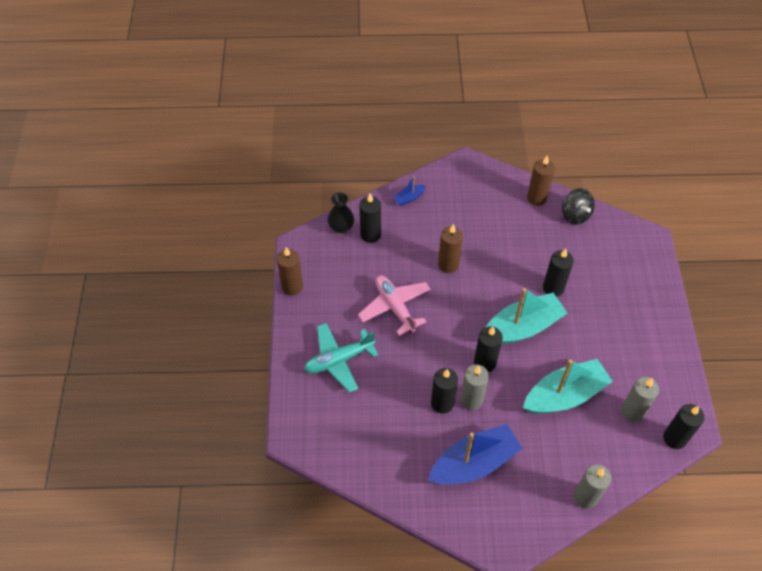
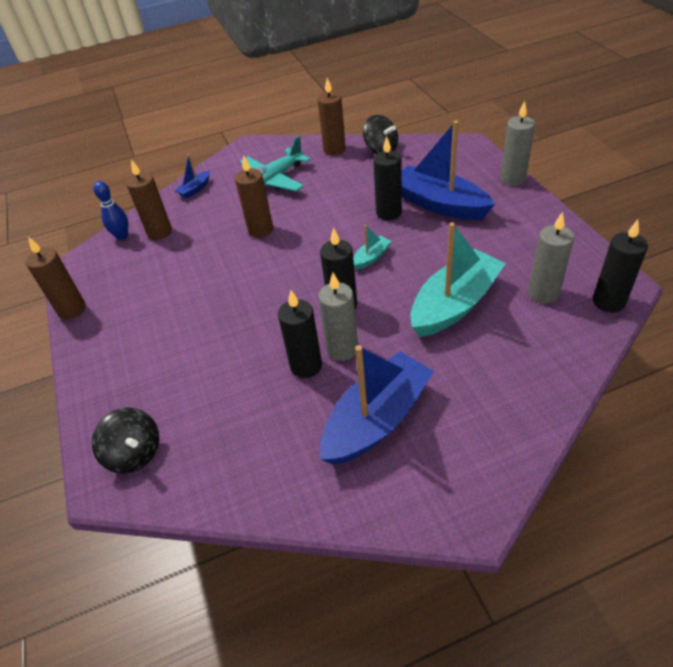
camera: 15 degrees left, 10 degrees down
(314, 424) = (135, 453): none -> black spinning top
(339, 360) = (152, 366): turquoise plane -> turquoise plane (273, 180)
(341, 227) = (122, 236): black vase -> blue bowling pin
(370, 235) = (159, 232): black candle -> brown candle
(395, 307) = (210, 288): pink plane -> none
(522, 327) = (371, 257): turquoise boat -> turquoise boat, size x0.44
(586, 497) = (543, 405): grey candle -> grey candle (512, 179)
(596, 295) = (439, 204): none -> blue boat

